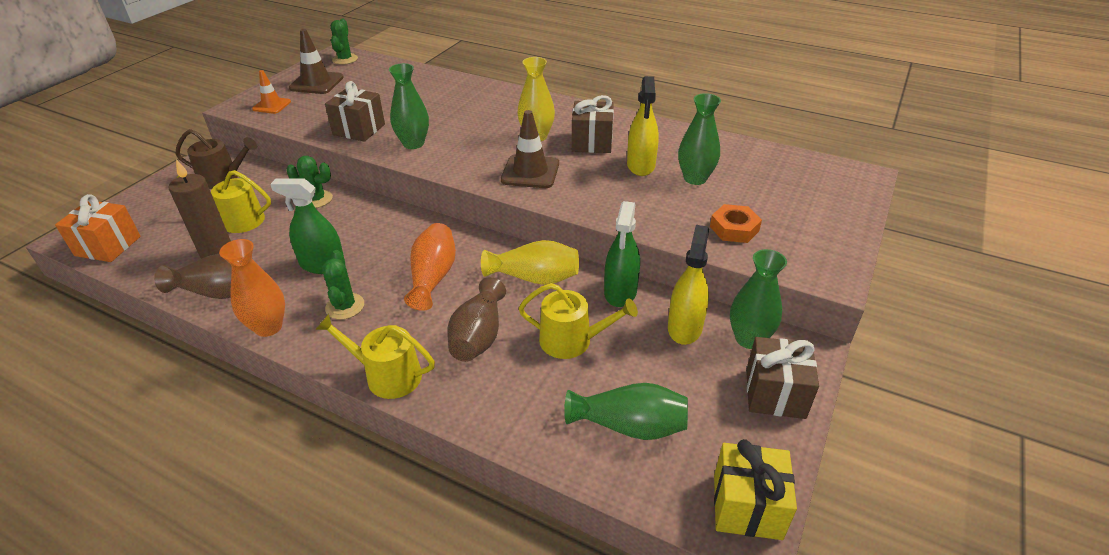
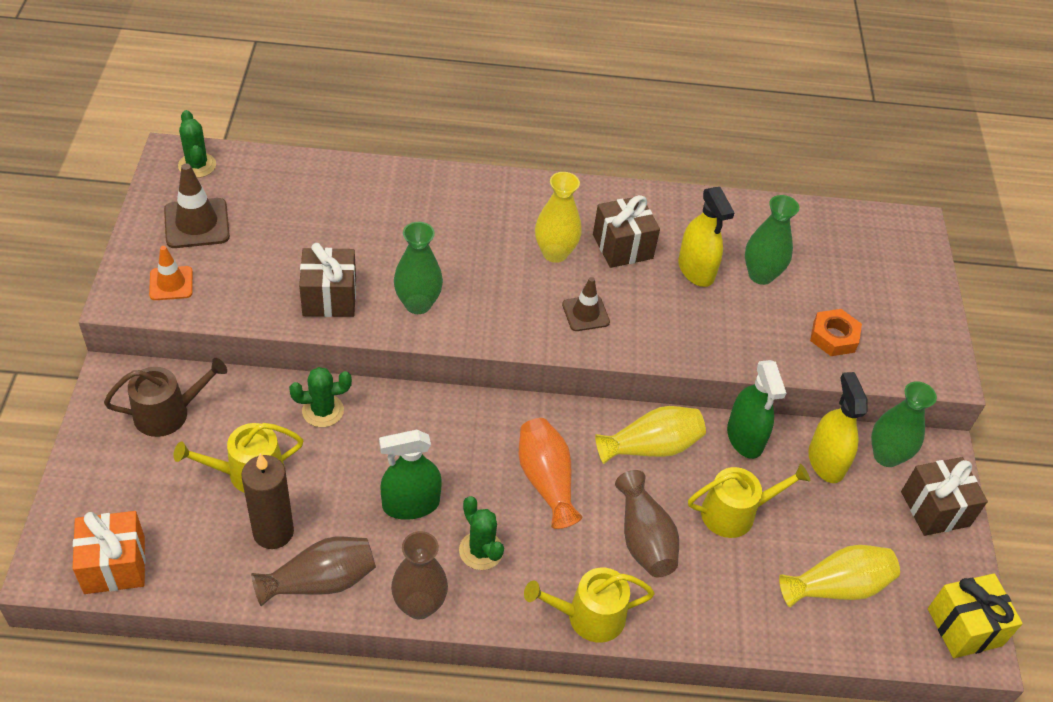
camera: 30 degrees left, 10 degrees up
(268, 327) = (419, 605): orange vase -> brown vase
(530, 172) = (585, 313): brown traffic cone -> brown traffic cone, size x0.65
(629, 426) = (837, 587): green vase -> yellow vase

